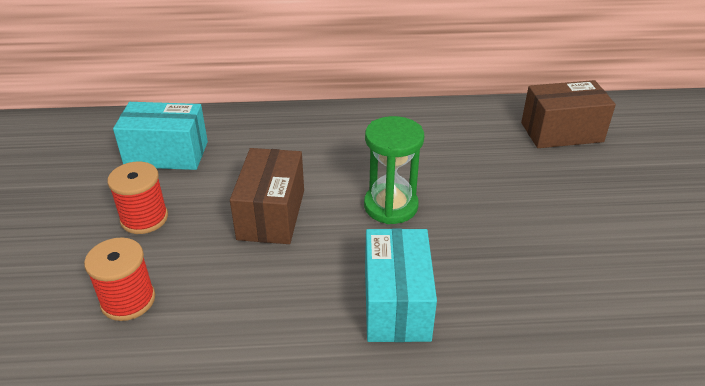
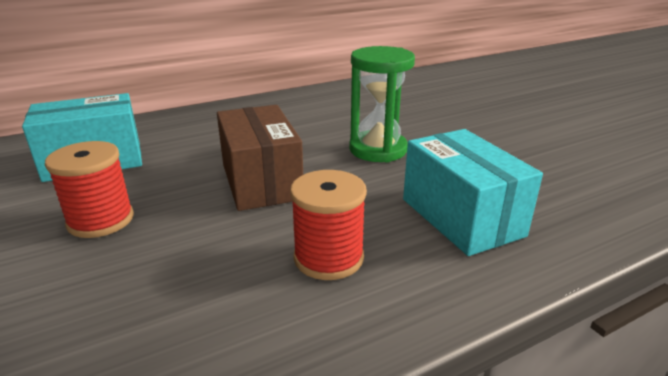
camera: 25 degrees left, 10 degrees down
(128, 300) = (131, 307): red spool -> red spool (328, 258)
(561, 132) = (465, 82): brown box -> none

